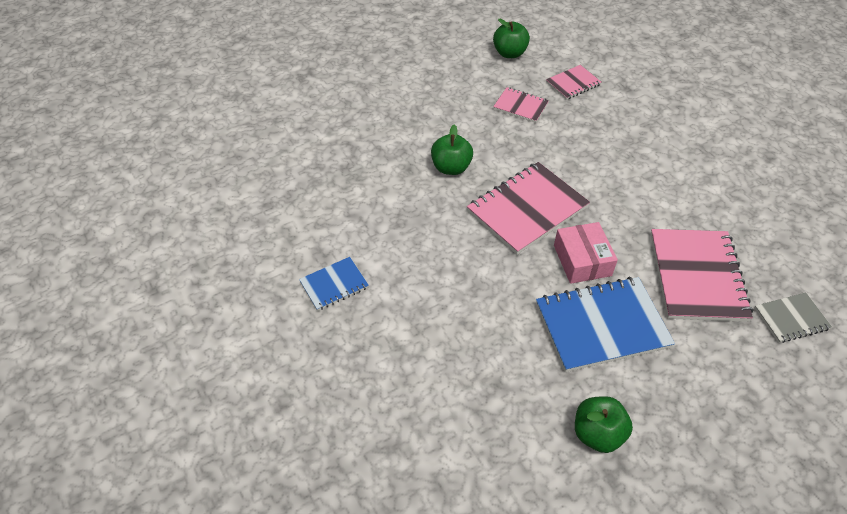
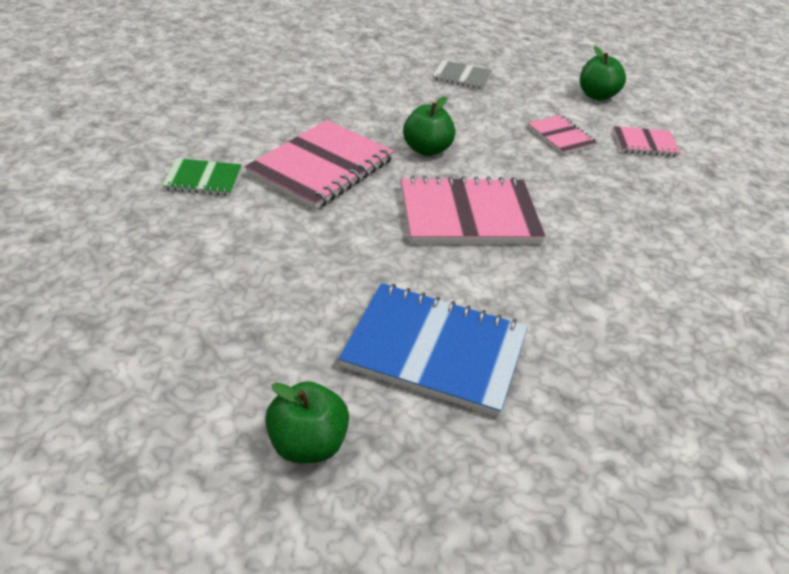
camera: 30 degrees right, 10 degrees down
(334, 285) = (203, 179): blue notebook -> green notebook
(582, 260) = (481, 284): pink box -> none
(697, 276) = (613, 370): pink notebook -> pink notebook (321, 167)
(791, 319) = (708, 484): grey notebook -> grey notebook (462, 77)

